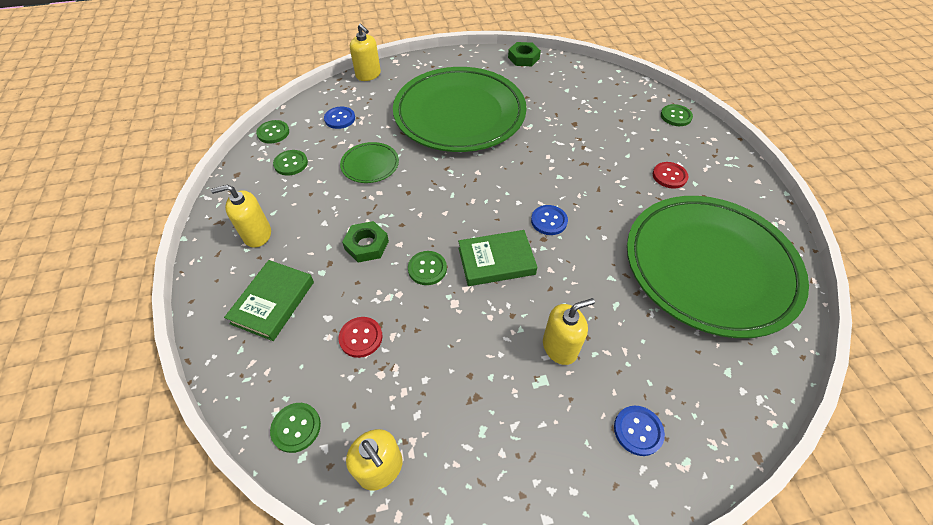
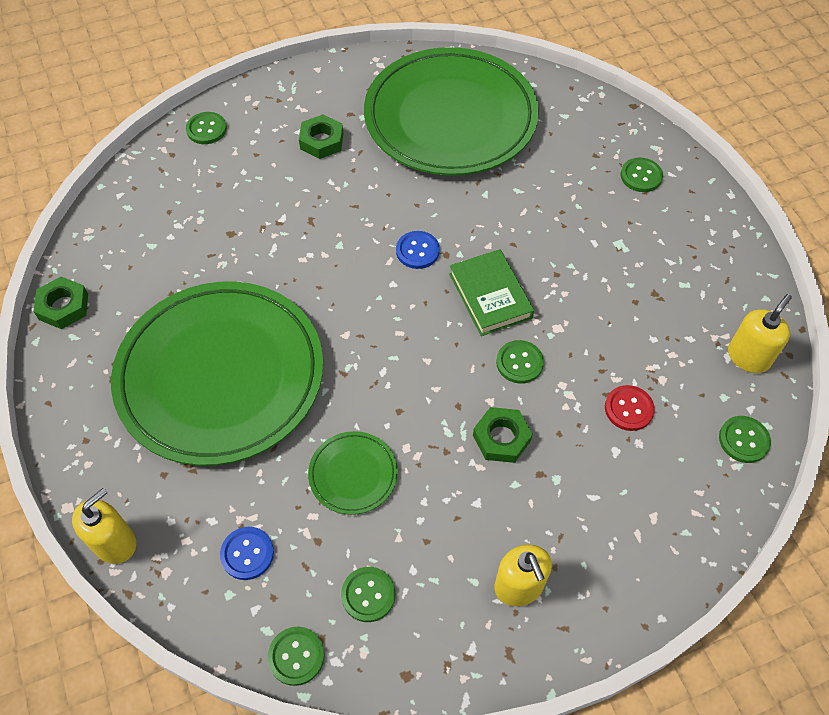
camera: 100 degrees left, 5 degrees up
(273, 302) = (615, 520): green book -> none
(560, 347) = (580, 232): yellow soap dispenser -> none
(638, 431) = (641, 176): blue button -> green button
(669, 176) = (321, 141): red button -> green nut

